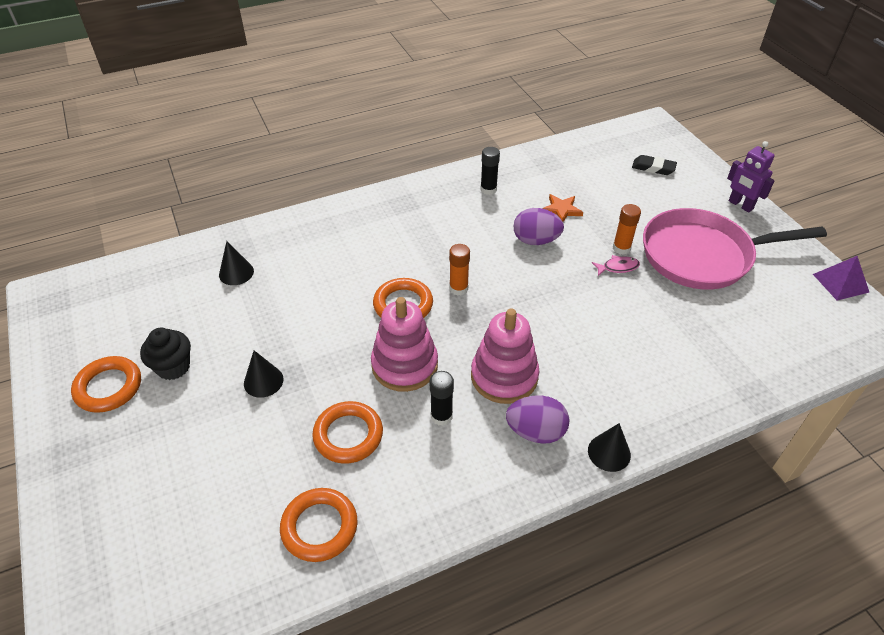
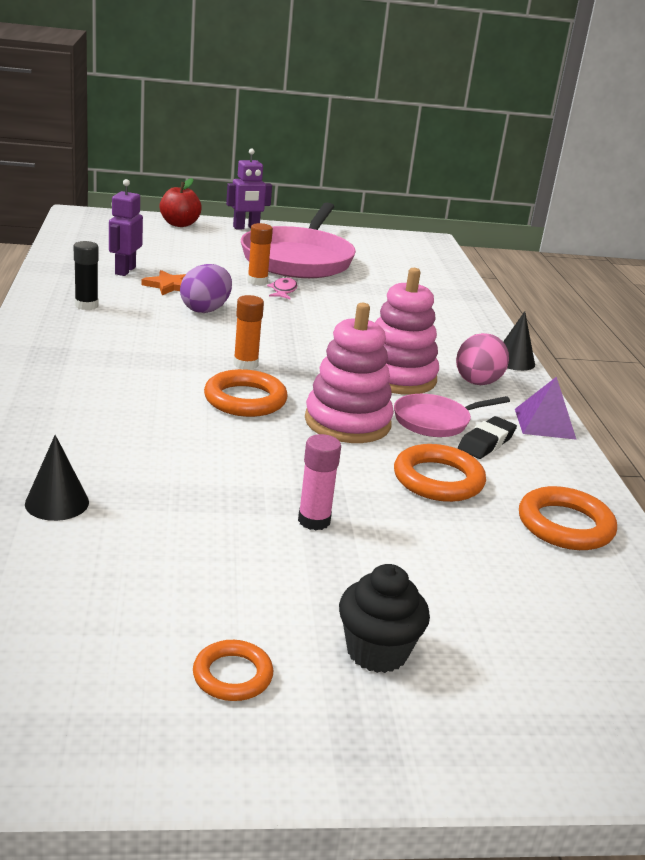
camera: 75 degrees left, 20 degrees down
(108, 387) = (232, 675): orange ring -> orange ring, size x0.62
(173, 367) = (231, 597): black cupcake -> black cupcake (377, 651)
(263, 381) = (314, 521): black cone -> pink glue stick
(441, 416) = (435, 421): black glue stick -> pink pan
(535, 432) = (477, 383): purple egg -> pink egg
(567, 182) = (125, 270): none -> purple robot
(653, 168) = (152, 235): black eraser -> black eraser (486, 443)
(698, 171) = (179, 224): none -> red apple
(840, 283) = (372, 234): purple pyramid -> purple pyramid (545, 424)

